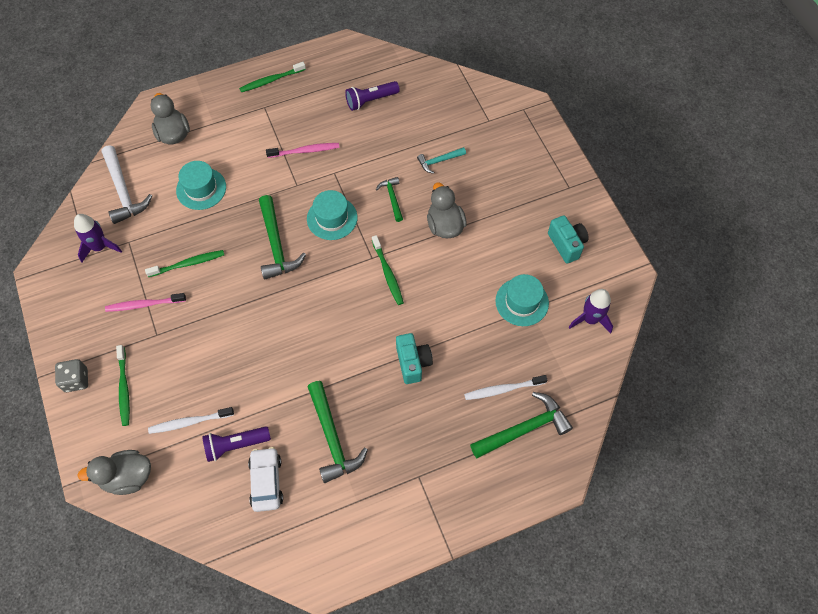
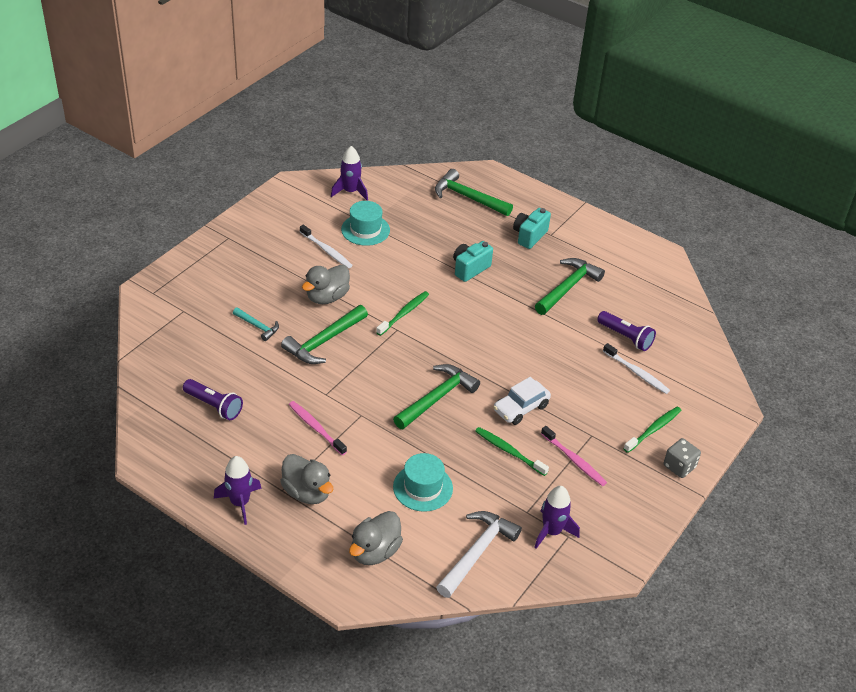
camera: 125 degrees left, 20 degrees down
(127, 477) = (710, 387): grey duck -> grey duck (307, 492)
(266, 481) = (632, 308): white car -> white car (520, 408)
(271, 80) = (240, 503): green toothbrush -> purple rocket
(332, 218) = (378, 373): turquoise hat -> none
(392, 198) = (324, 341): green hammer -> green hammer, size x1.79
(503, 389) = (448, 216): white toothbrush -> white toothbrush (326, 250)
(566, 244) = (290, 222): turquoise camera -> turquoise camera (529, 236)

